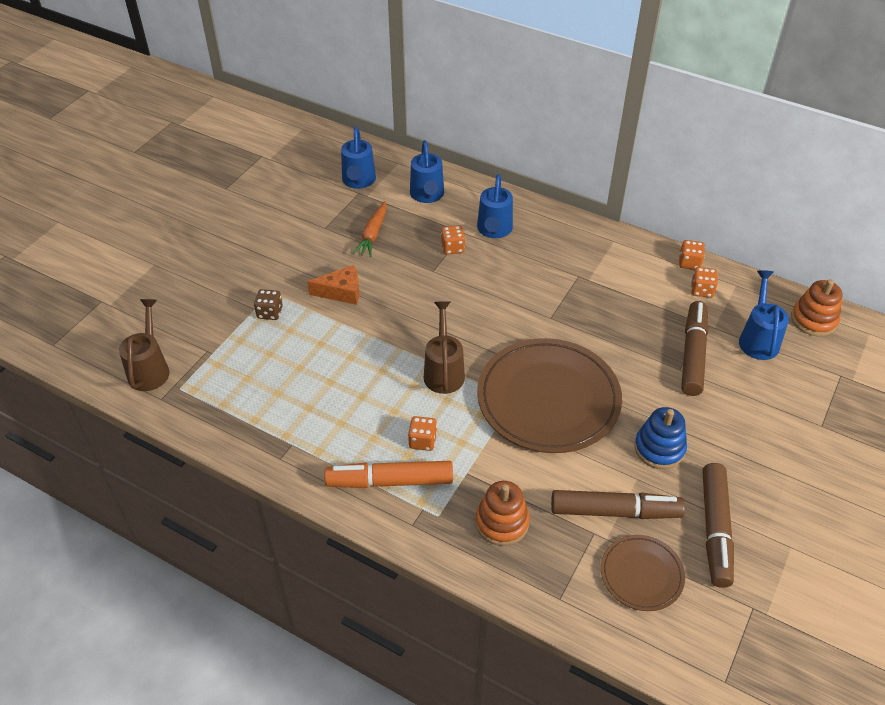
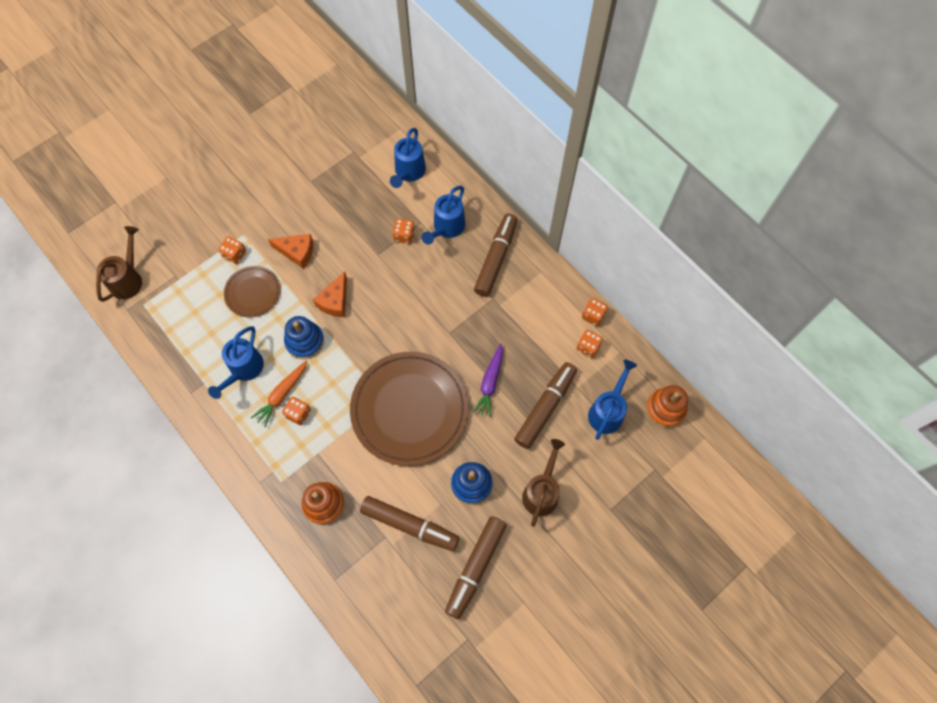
camera: 20 degrees right, 20 degrees up
(270, 312) = (235, 254): brown dice -> orange dice
(358, 181) = (358, 139): blue watering can -> blue watering can (243, 370)
(373, 234) = (346, 201): orange carrot -> orange carrot (282, 395)
(390, 481) = (260, 440): orange marker -> none
(393, 370) = (305, 341): none -> blue stacking toy
(408, 324) = (335, 301): none -> orange cheese
(444, 371) = (342, 356): brown watering can -> brown watering can (542, 491)
(560, 242) = (495, 259): none -> brown marker
(621, 349) = (490, 383): none -> purple carrot
(641, 574) = (402, 583): brown plate -> brown plate (253, 293)

